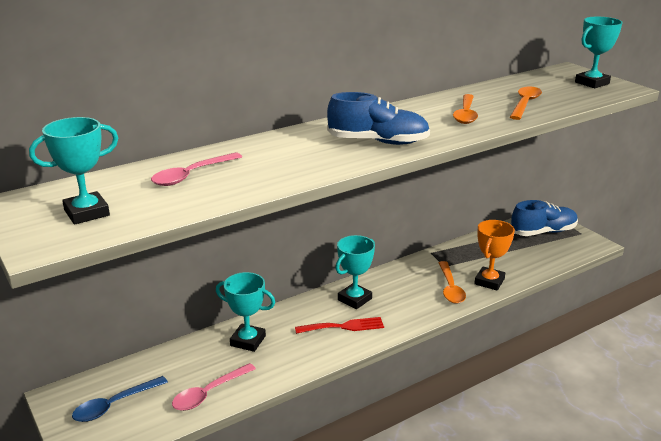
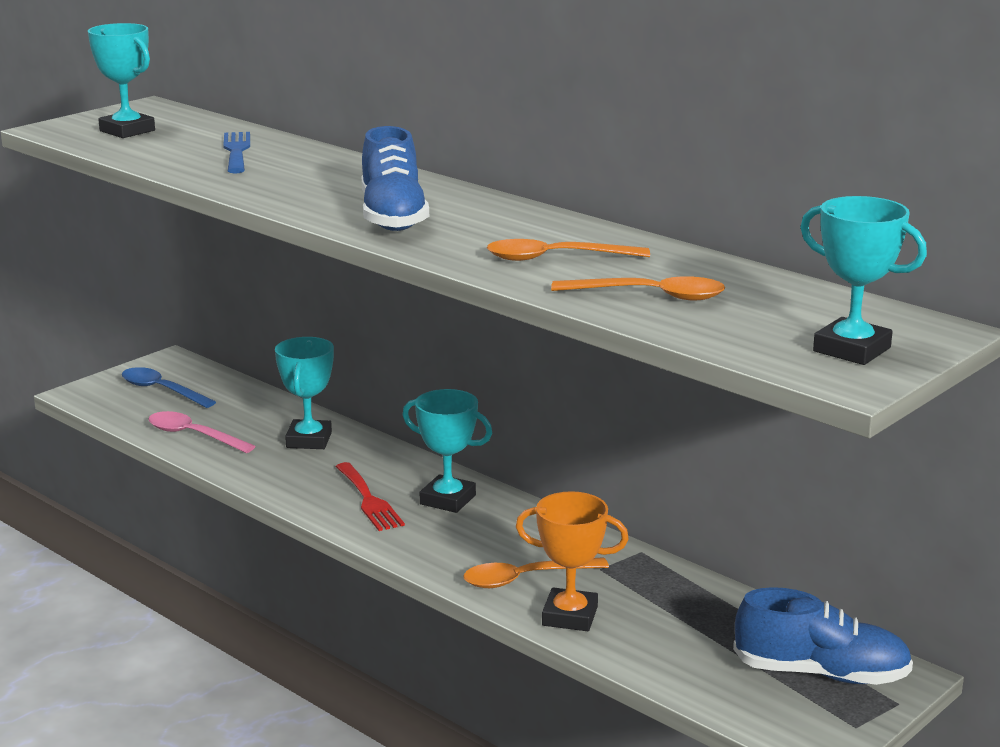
camera: 75 degrees right, 5 degrees down
(191, 175) = (236, 151): pink spoon -> blue fork
(543, 232) = (821, 673): blue shoe -> blue shoe turned 45 degrees counterclockwise

